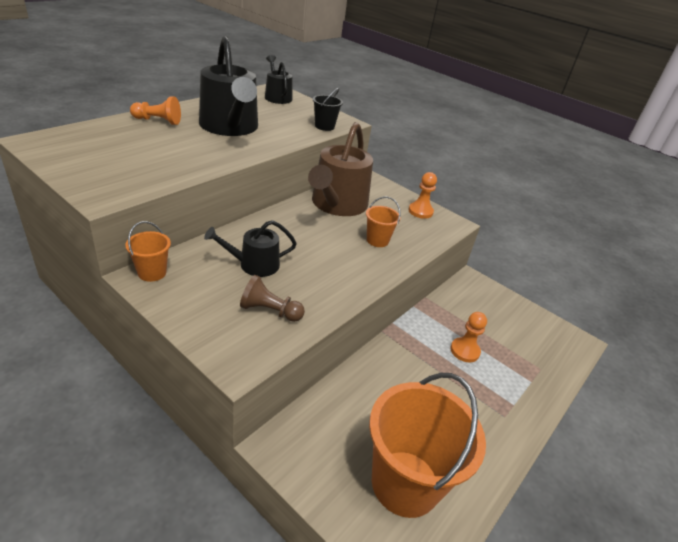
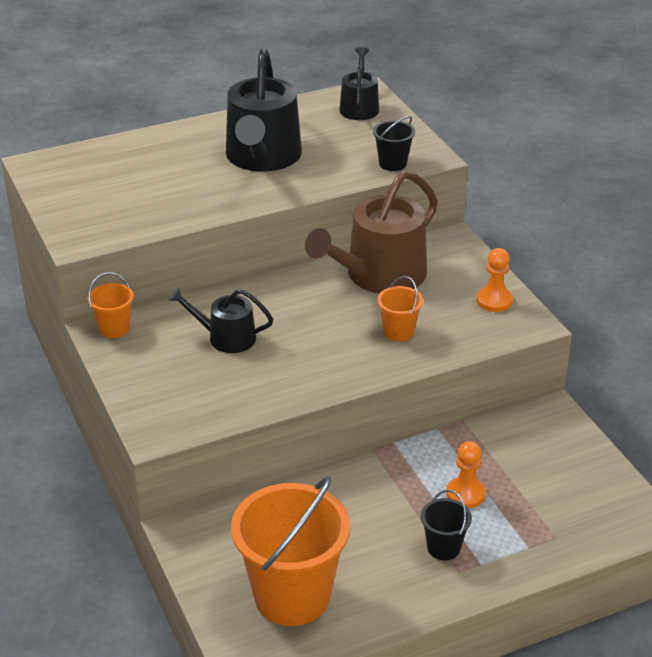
camera: 30 degrees right, 0 degrees up
(158, 121) = (179, 142): orange pawn -> none
(270, 311) = (214, 390): brown pawn -> none
(481, 399) = (443, 548): none -> black bucket

